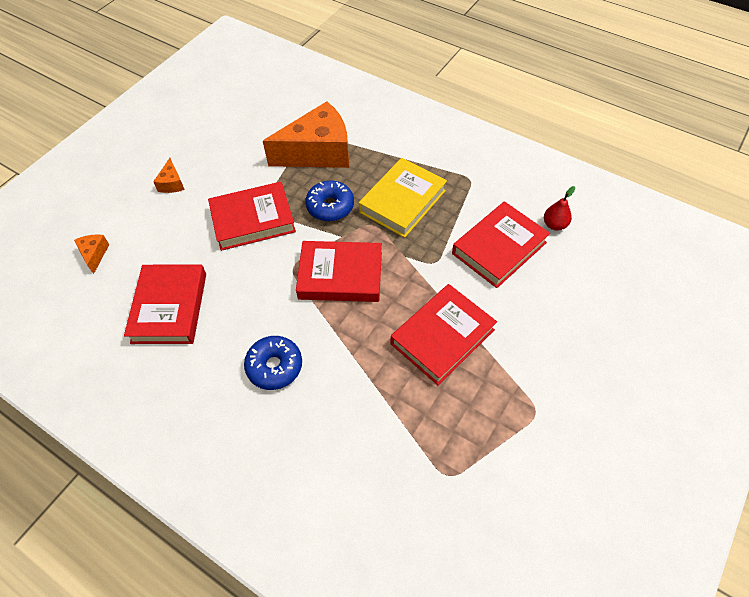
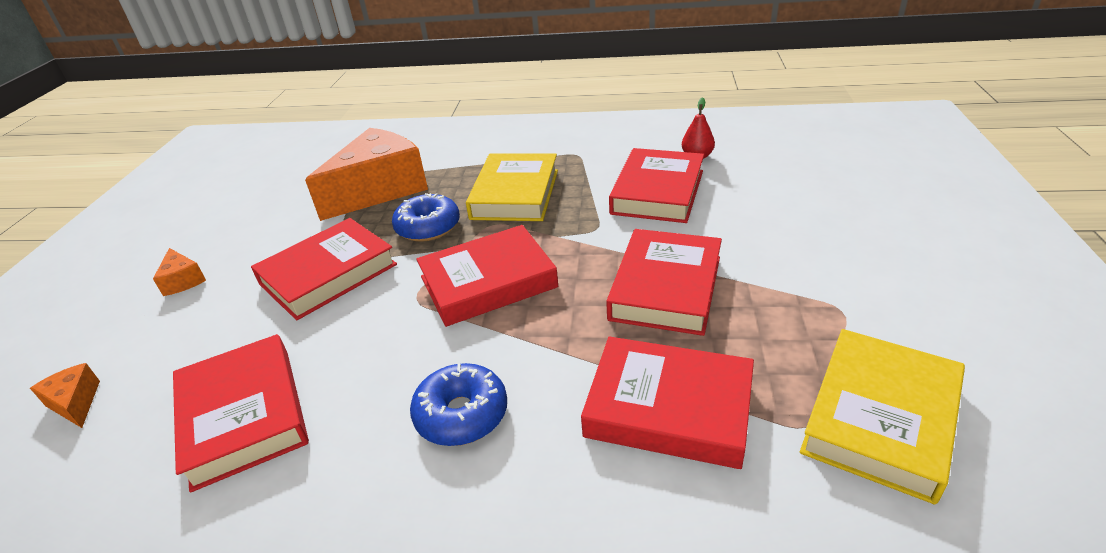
camera: 25 degrees left, 20 degrees down
(382, 422) = (668, 408): none -> red book
(490, 493) = (879, 418): none -> yellow book

